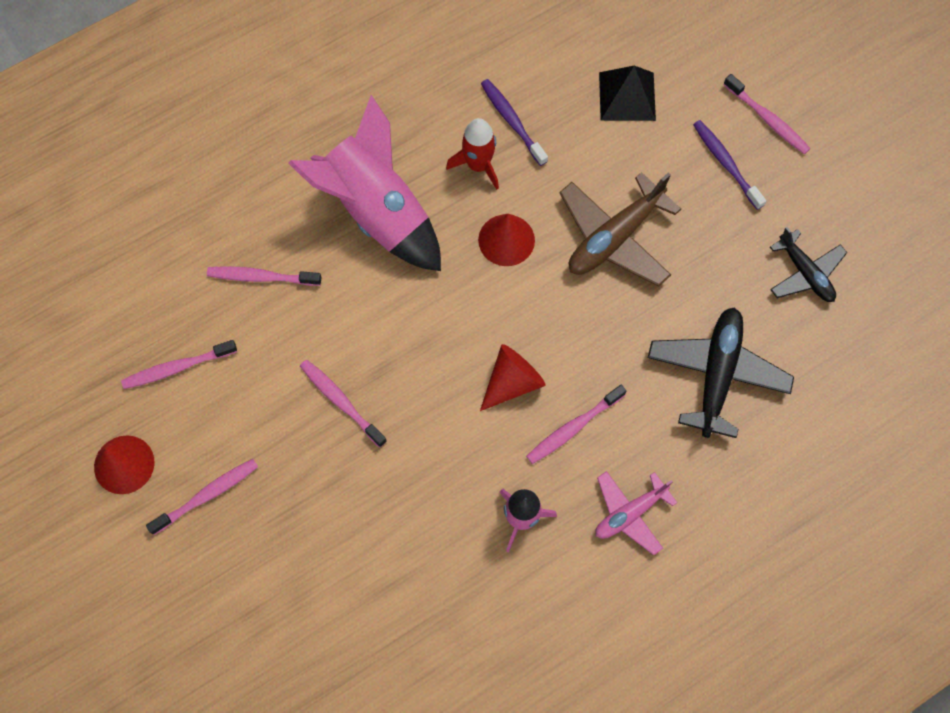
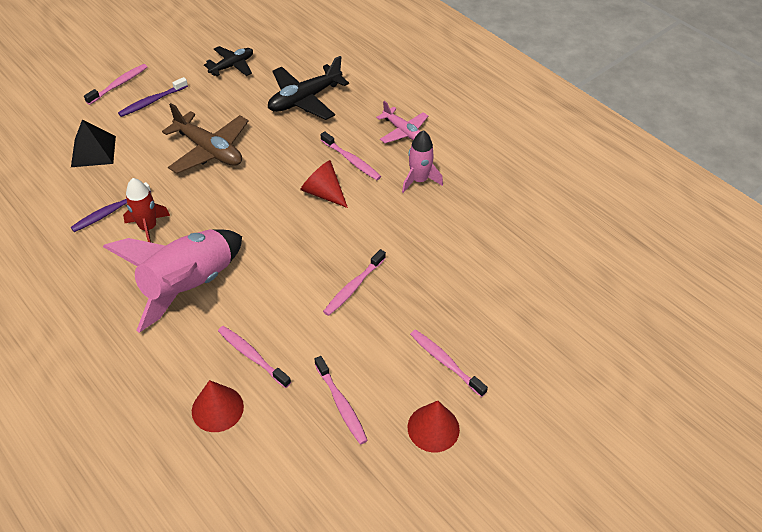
camera: 100 degrees left, 20 degrees down
(261, 277) = (252, 356): pink toothbrush -> pink toothbrush turned 135 degrees clockwise
(506, 240) = (212, 206): red cone -> red cone (217, 408)
(717, 374) = (304, 99): black plane -> black plane turned 45 degrees counterclockwise

